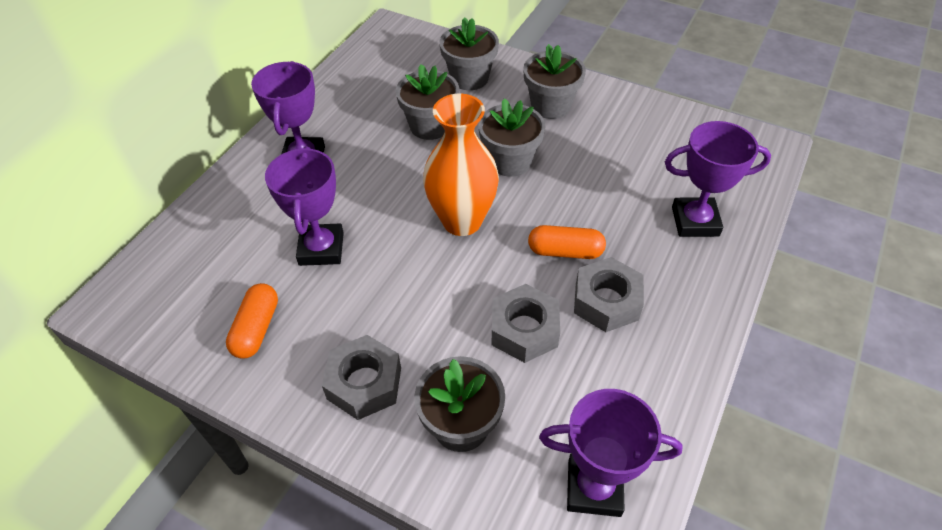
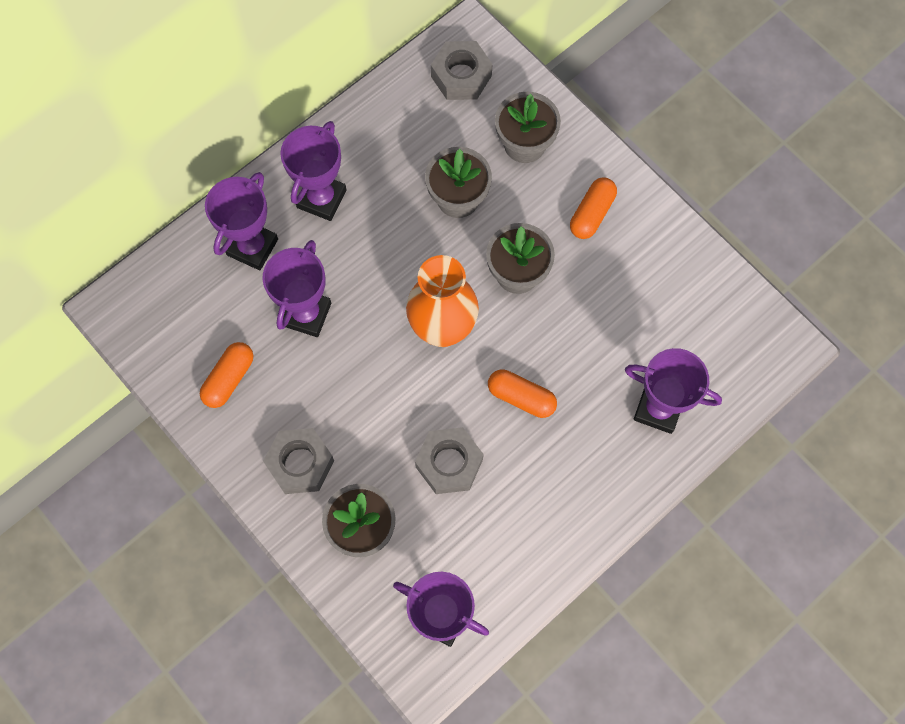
camera: 20 degrees right, 20 degrees up
(247, 212) = (252, 247): none -> purple trophy
(550, 106) = (591, 214): grey flower pot -> orange capsule
(606, 301) = (532, 462): grey nut -> grey nut (461, 76)

